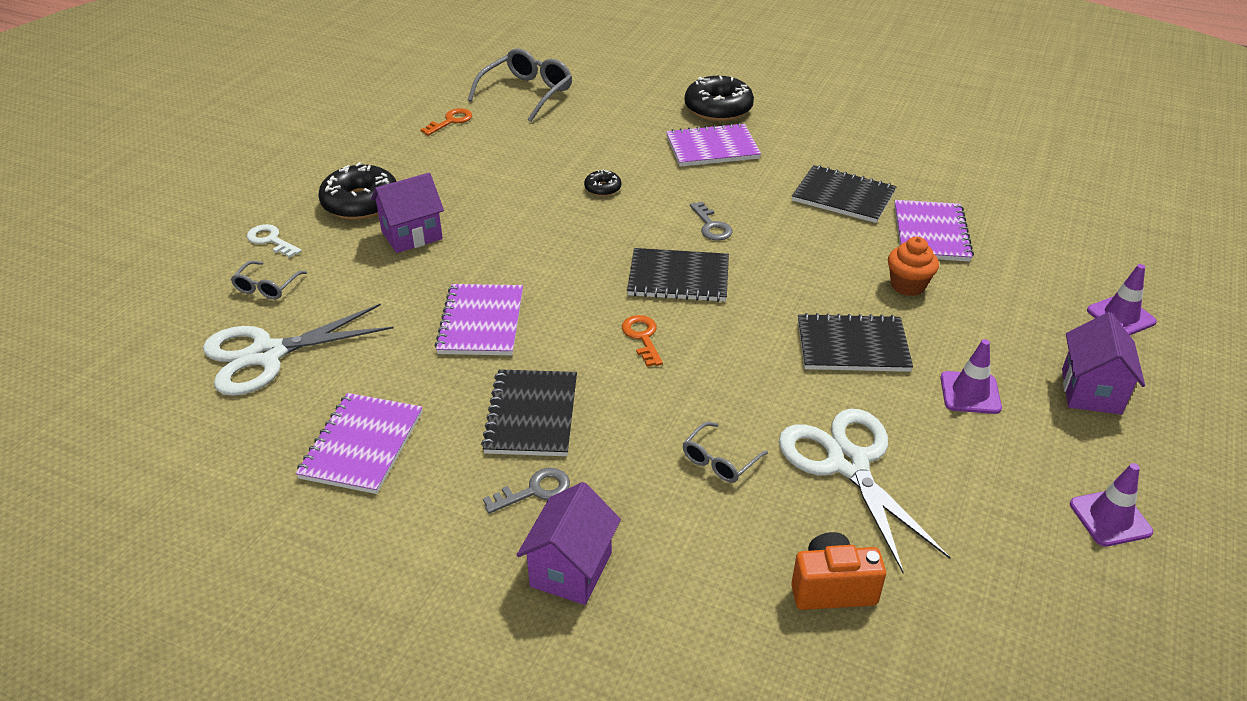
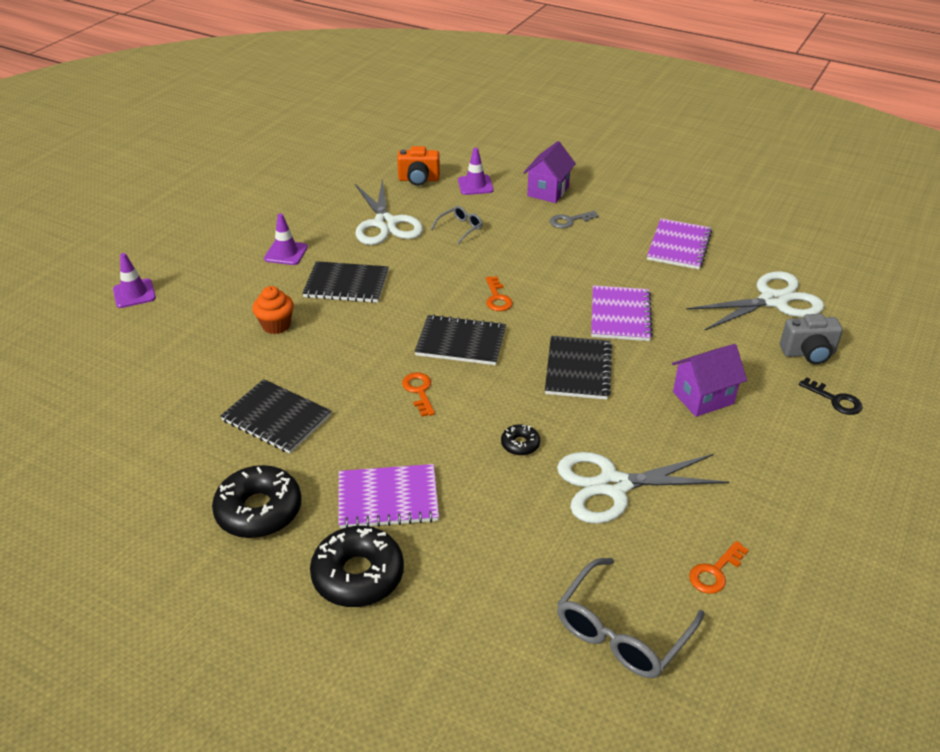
camera: 175 degrees left, 0 degrees up
(267, 287) = (808, 353): grey glasses -> grey camera
(271, 240) = (835, 400): white key -> black key
(360, 202) = (771, 440): black donut -> black donut (259, 510)
(519, 164) = (613, 485): none -> white scissors
(532, 415) = (575, 256): black notebook -> black notebook (578, 369)
(711, 226) = (419, 391): grey key -> orange key
(930, 233) = (221, 372): purple notebook -> none
(1091, 391) = (207, 250): purple house -> none
(1110, 518) = (258, 196): purple traffic cone -> purple traffic cone (475, 185)

